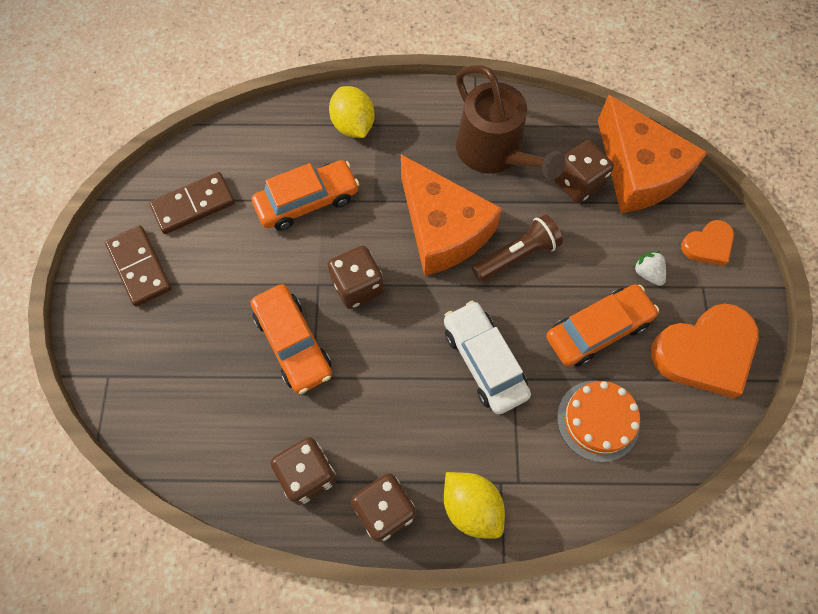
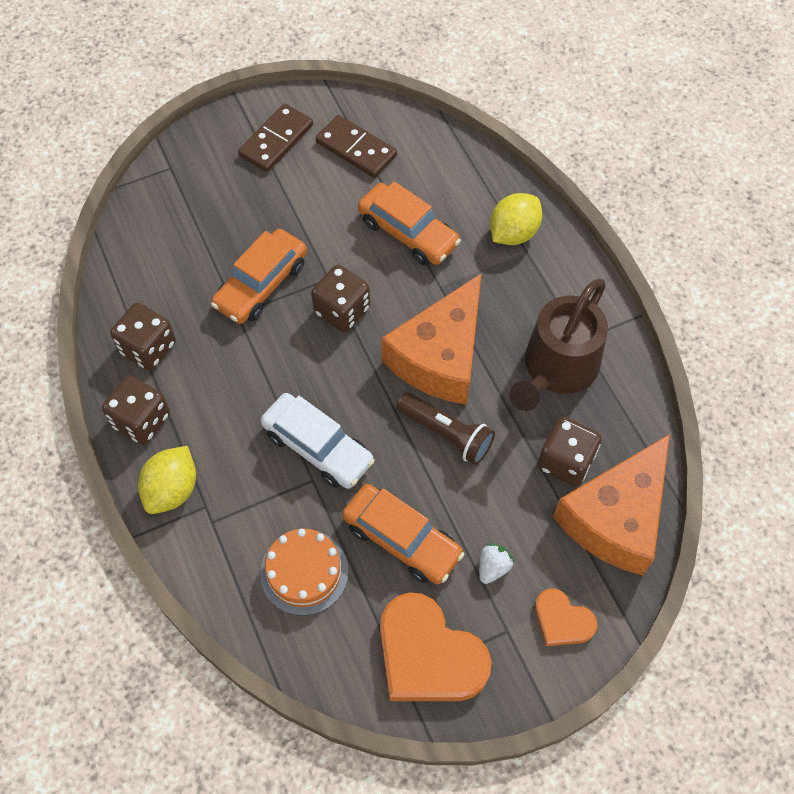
camera: 65 degrees right, 5 degrees down
(484, 361) = (318, 447): white car -> white car turned 90 degrees clockwise

